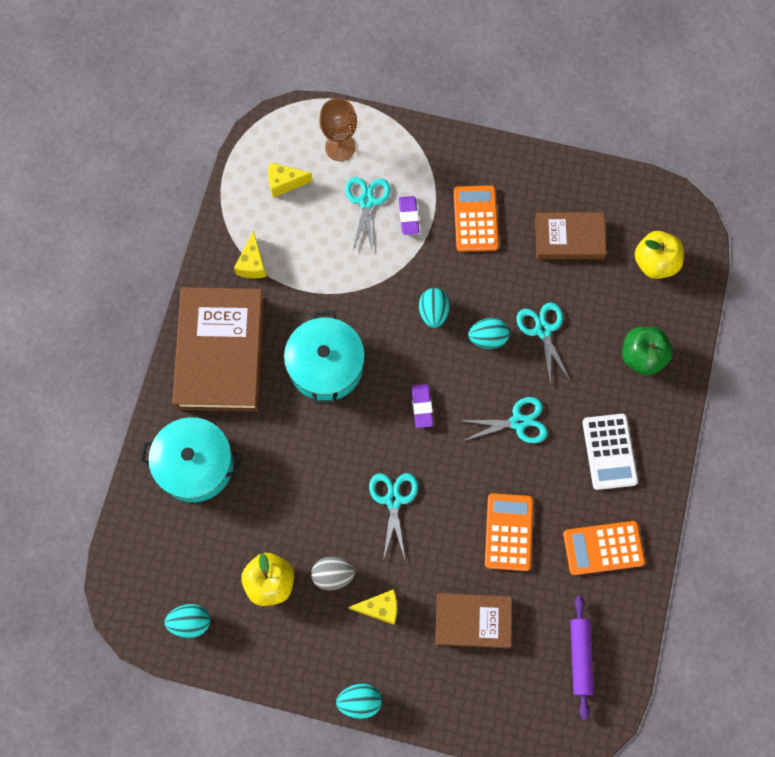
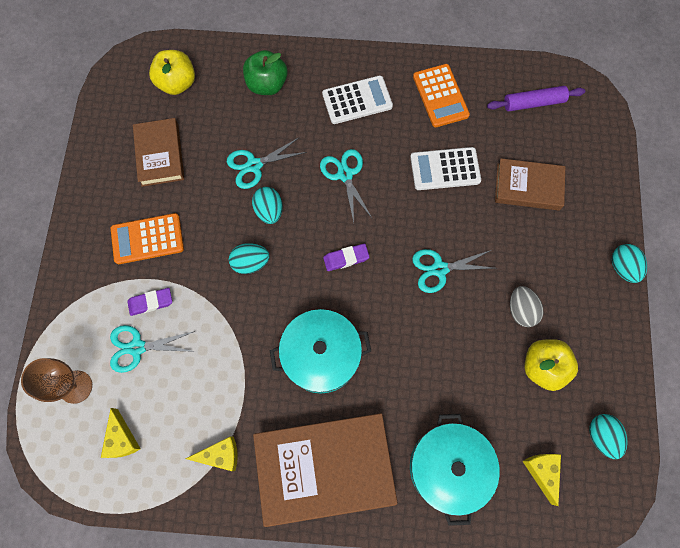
camera: 100 degrees left, 0 degrees up
(380, 608) = (538, 264): yellow cheese -> yellow cheese (542, 472)
(472, 621) = (528, 187): brown book -> brown book turned 75 degrees counterclockwise
(508, 532) = (445, 169): orange calculator -> white calculator

